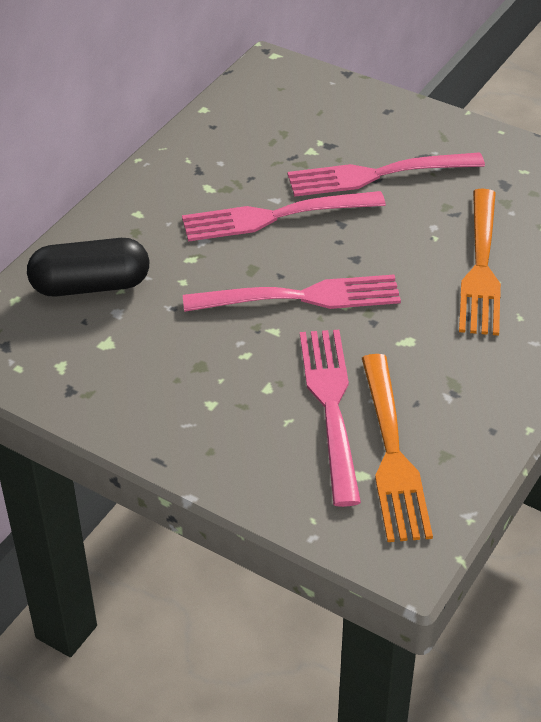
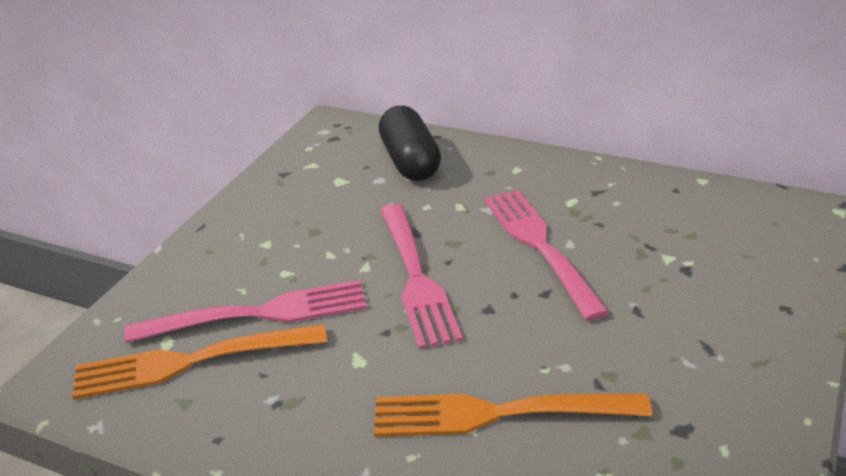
camera: 85 degrees right, 10 degrees down
(379, 174) = (648, 312): pink fork -> none

